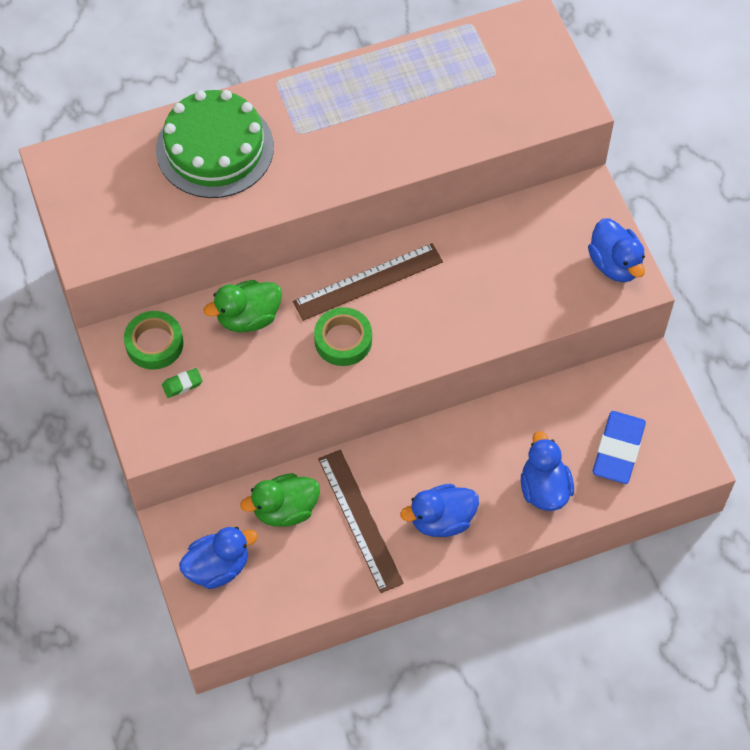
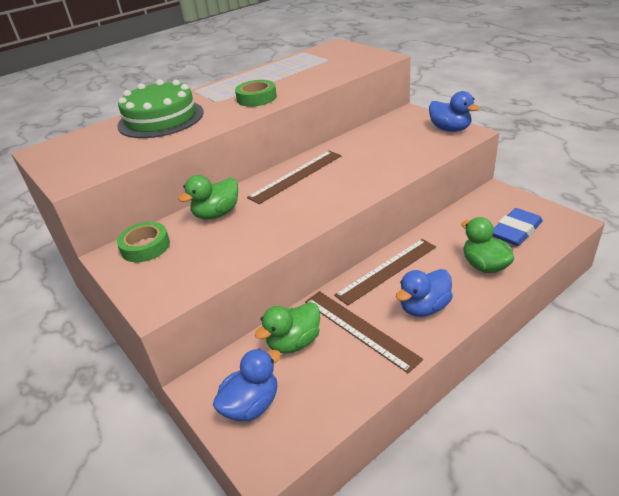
camera: 15 degrees left, 25 degrees down
(182, 384) = (175, 262): green eraser -> none
(343, 340) = (294, 205): green tape -> green tape (256, 98)
(431, 449) = (387, 270): none -> brown ruler
(544, 488) = (484, 266): blue duck -> green duck
(618, 450) = (516, 231): blue eraser -> blue eraser turned 45 degrees clockwise

